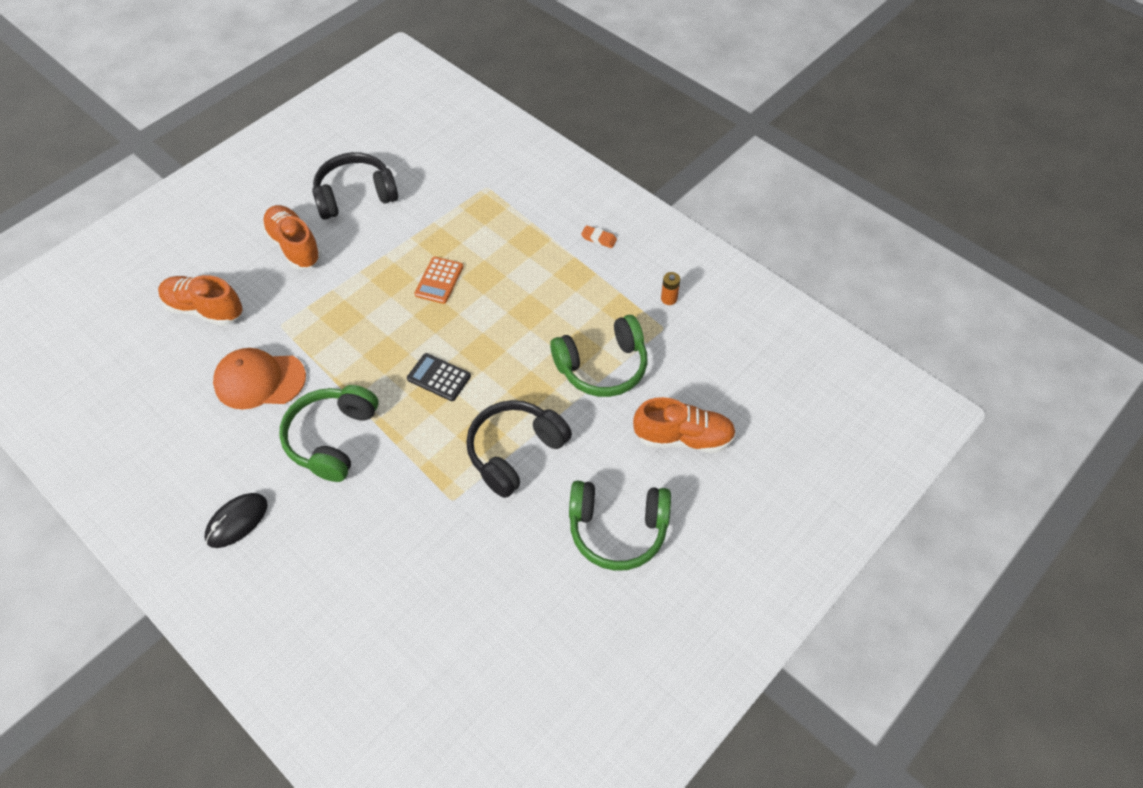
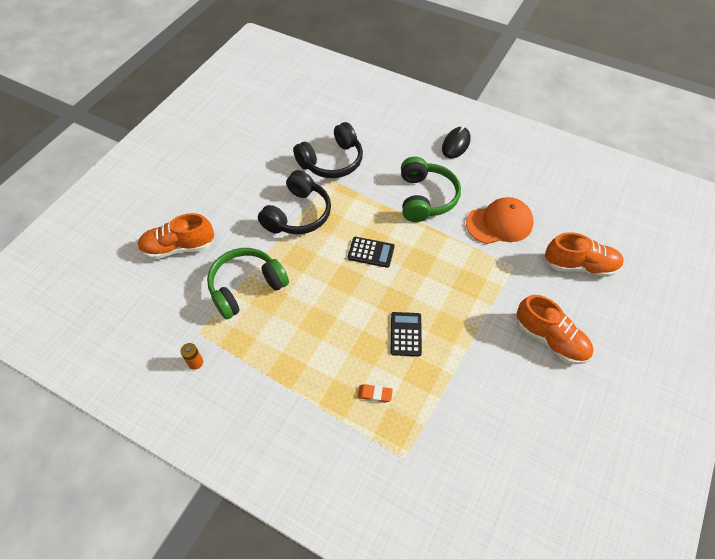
camera: 165 degrees right, 0 degrees up
(355, 195) = (531, 412): black headphones -> black headphones (332, 161)
(439, 280) = (406, 334): orange calculator -> black calculator
(598, 239) = (270, 416): orange eraser -> orange eraser (375, 394)
(617, 529) = (220, 184): green headphones -> none

